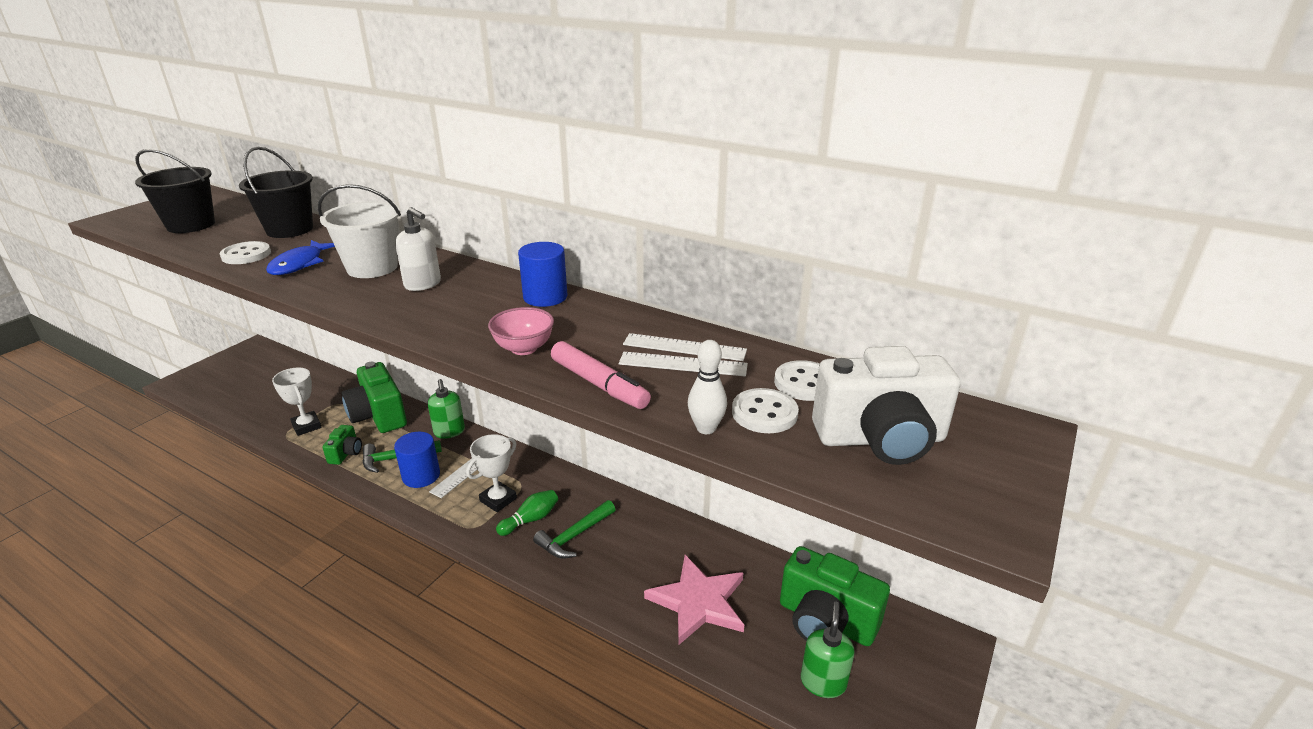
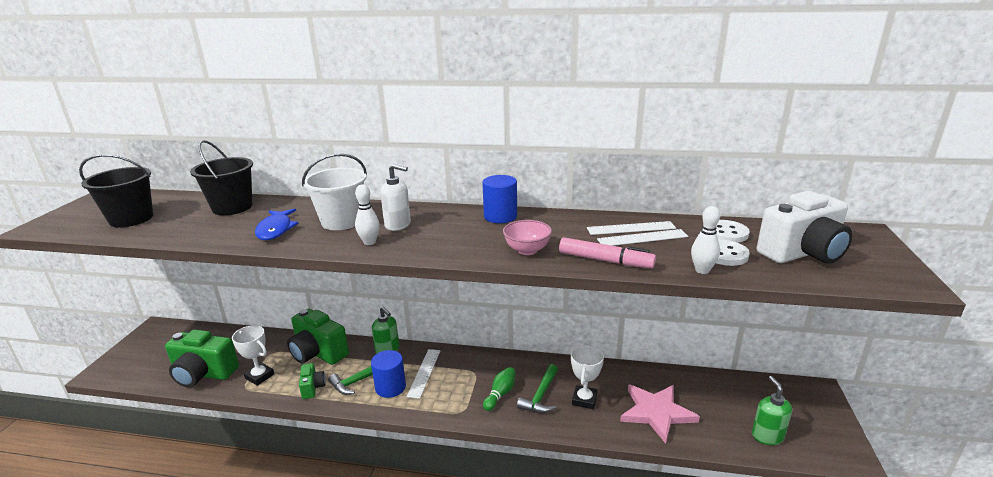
camera: 20 degrees left, 5 degrees down
(246, 255) = (217, 231): white button -> none
(371, 299) = (369, 242): none -> white bowling pin
(498, 500) = (465, 387): white trophy -> white trophy (584, 400)
(825, 621) = (740, 399): green camera -> green camera (203, 374)

